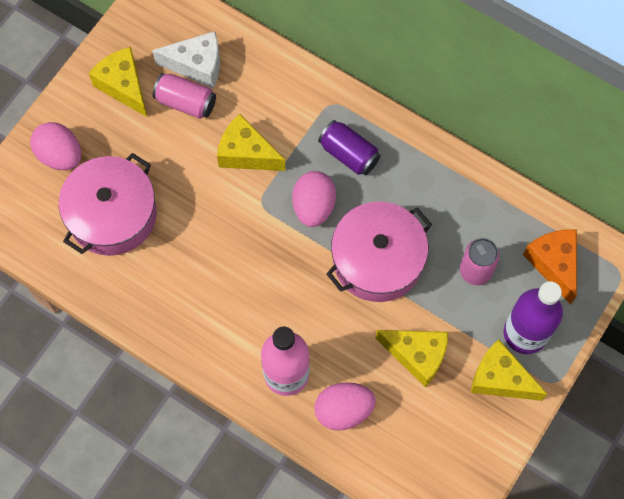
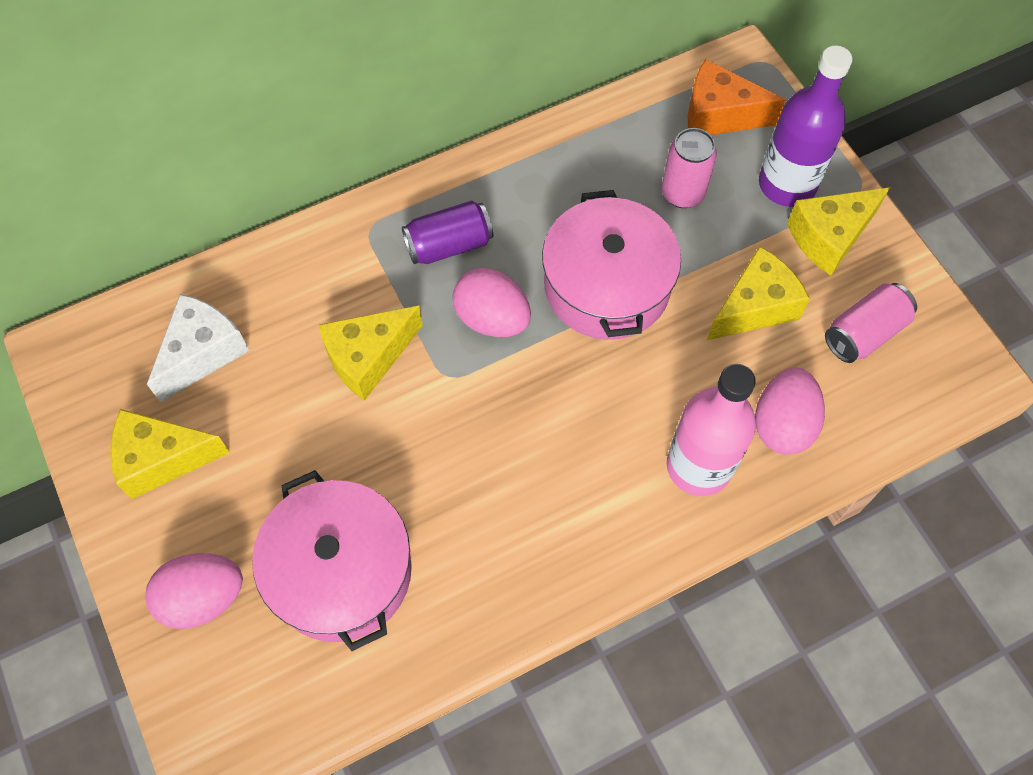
camera: 60 degrees left, 5 degrees down
(186, 102) = (244, 393): pink can -> pink can (864, 333)

